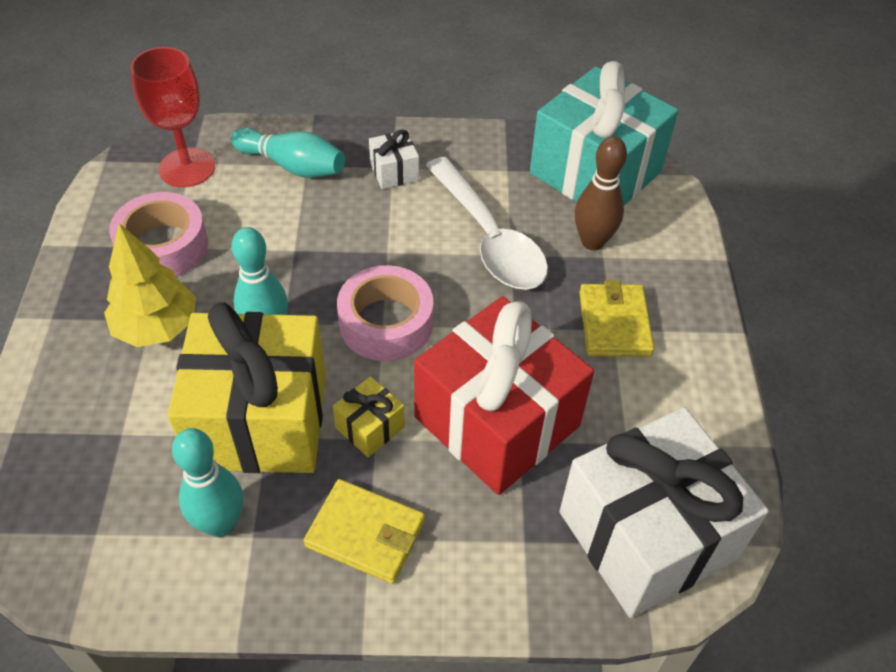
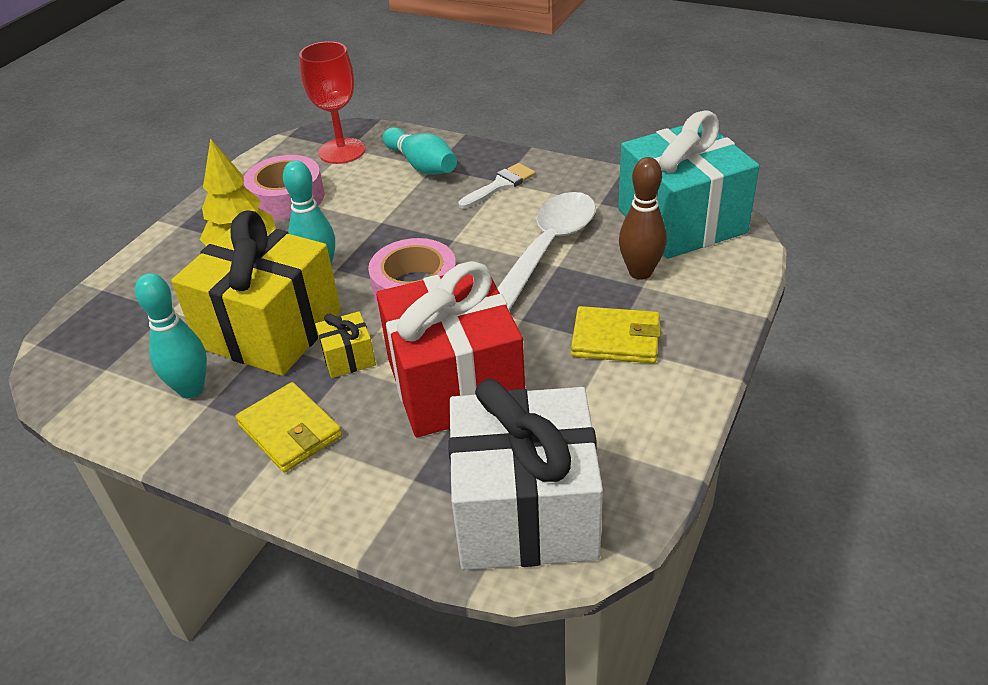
camera: 30 degrees right, 10 degrees down
(394, 172) = (500, 185): white gift -> white brush
(489, 238) = (547, 249): white spoon -> white spoon turned 150 degrees counterclockwise
(614, 323) = (615, 339): yellow wallet -> yellow wallet turned 75 degrees clockwise

